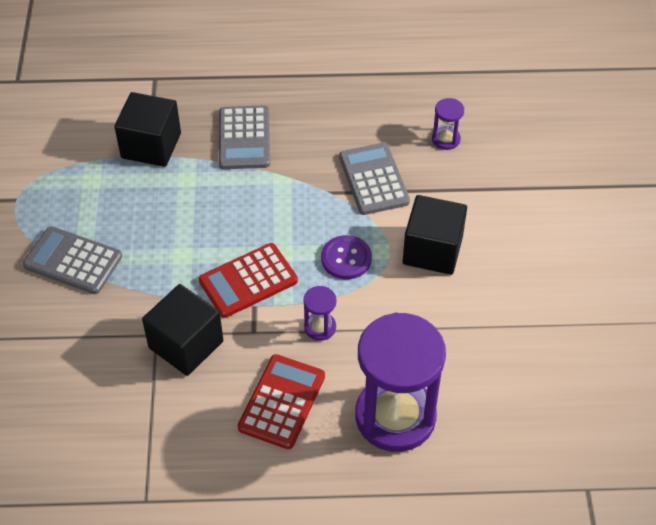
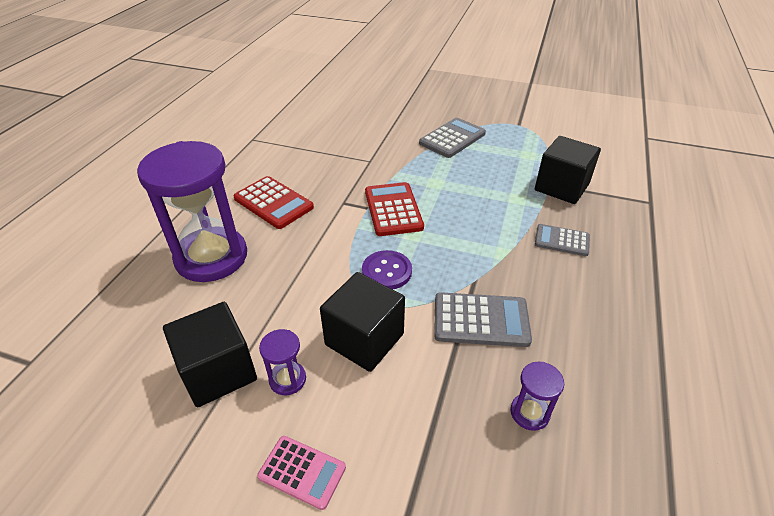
camera: 110 degrees right, 10 degrees down
(186, 344) = (353, 171): black cube -> black cube (218, 371)
(244, 138) = (561, 240): grey calculator -> grey calculator, size x0.65
(320, 327) = (324, 237): purple hourglass -> purple hourglass (287, 379)
(557, 249) = (302, 472): none -> pink calculator

